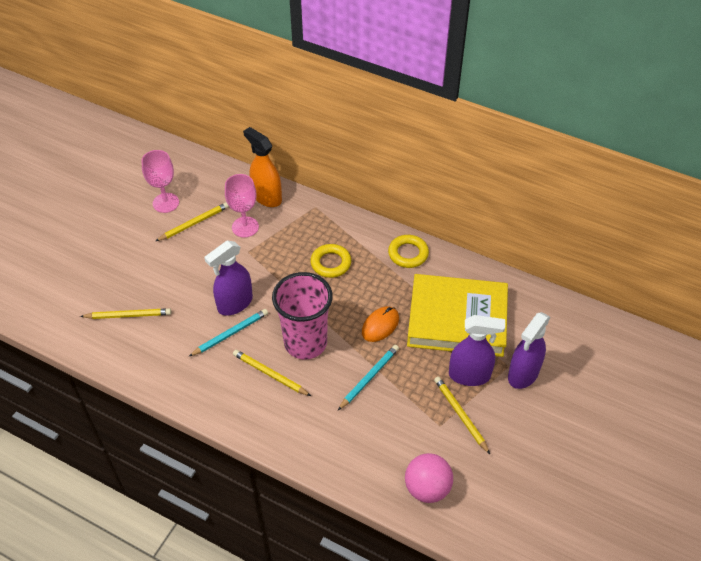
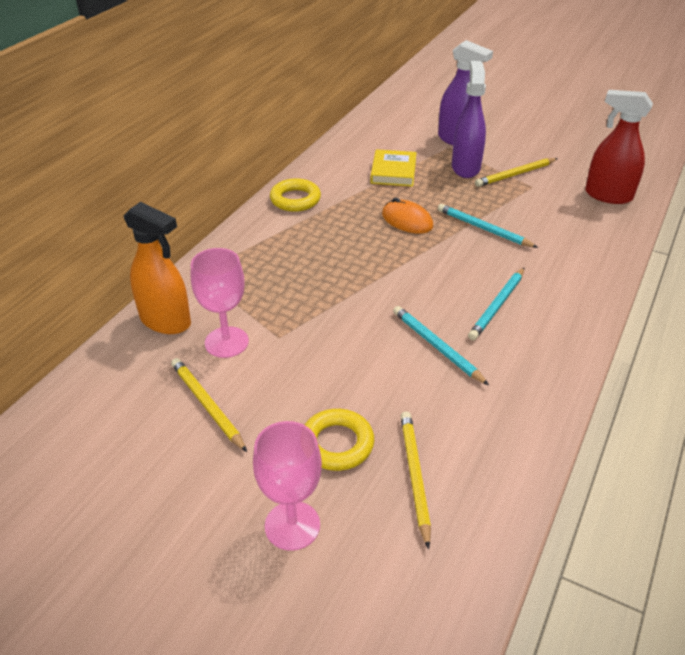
camera: 90 degrees left, 10 degrees down
(166, 203) = (146, 450): pink goblet -> pink goblet (292, 525)
(235, 304) = (381, 345): purple spray bottle -> none
(267, 197) = (166, 321): orange spray bottle -> orange spray bottle turned 105 degrees counterclockwise
(270, 374) = (497, 305): yellow pencil -> turquoise pencil
(305, 343) = (441, 277): pink cup -> none
(331, 263) = (307, 258): yellow ring -> yellow ring (337, 444)
(427, 488) = (608, 195): pink ball -> red spray bottle
(457, 319) = (393, 172): yellow book -> yellow book, size x0.48

